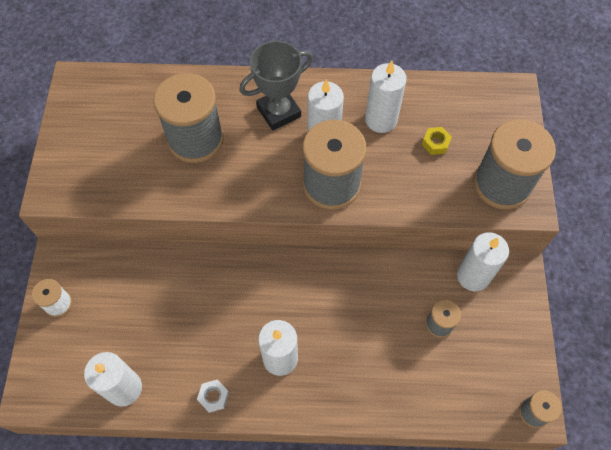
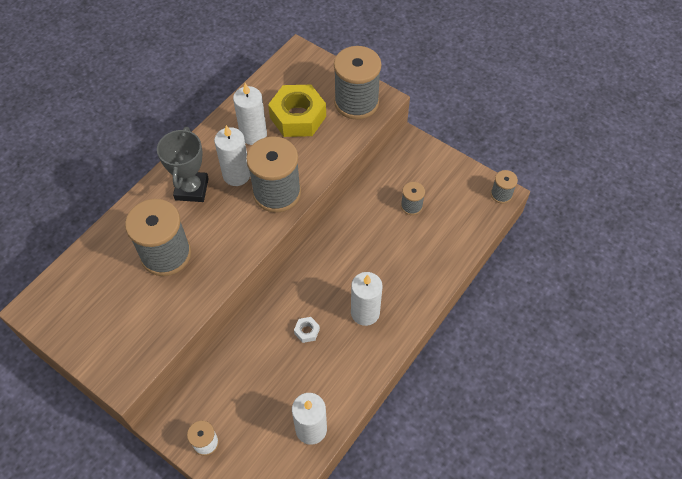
camera: 55 degrees left, 5 degrees down
(213, 397) = (361, 371): white nut -> white nut (307, 331)
(435, 143) = (298, 117): yellow nut -> yellow nut, size x2.43
(473, 276) = (394, 167): white candle -> none

